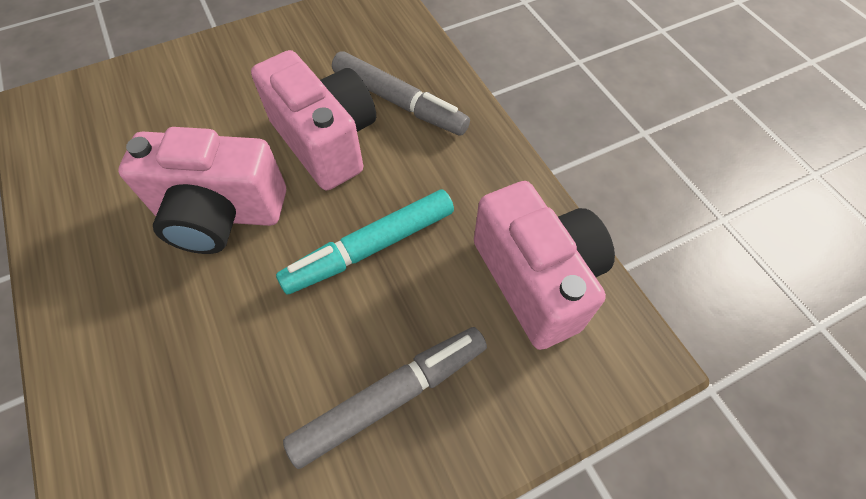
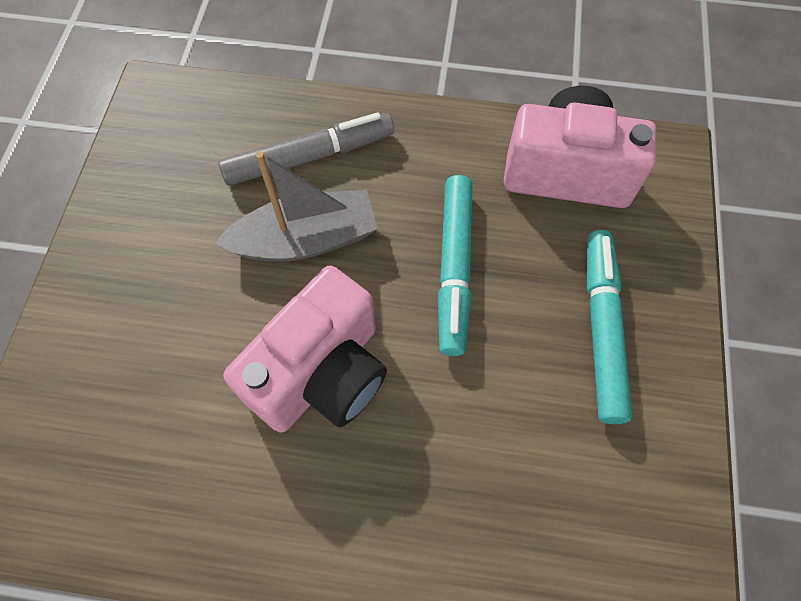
camera: 55 degrees left, 5 degrees up
(326, 141) = (306, 240): pink camera -> grey boat
(391, 397) = (602, 328): grey marker -> turquoise marker

